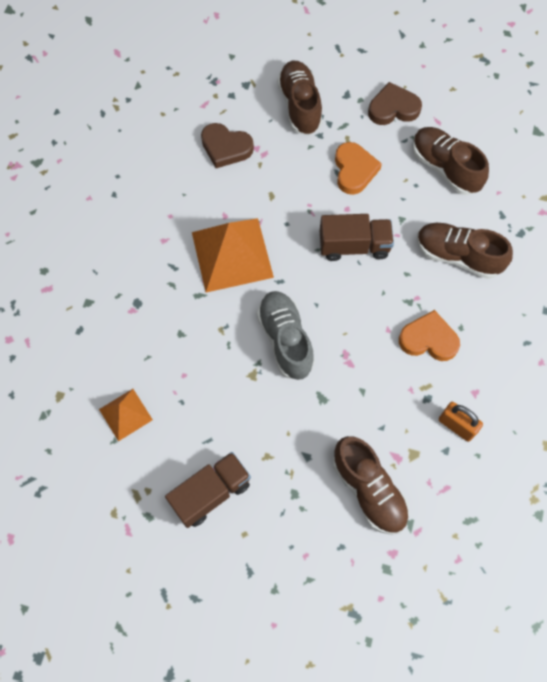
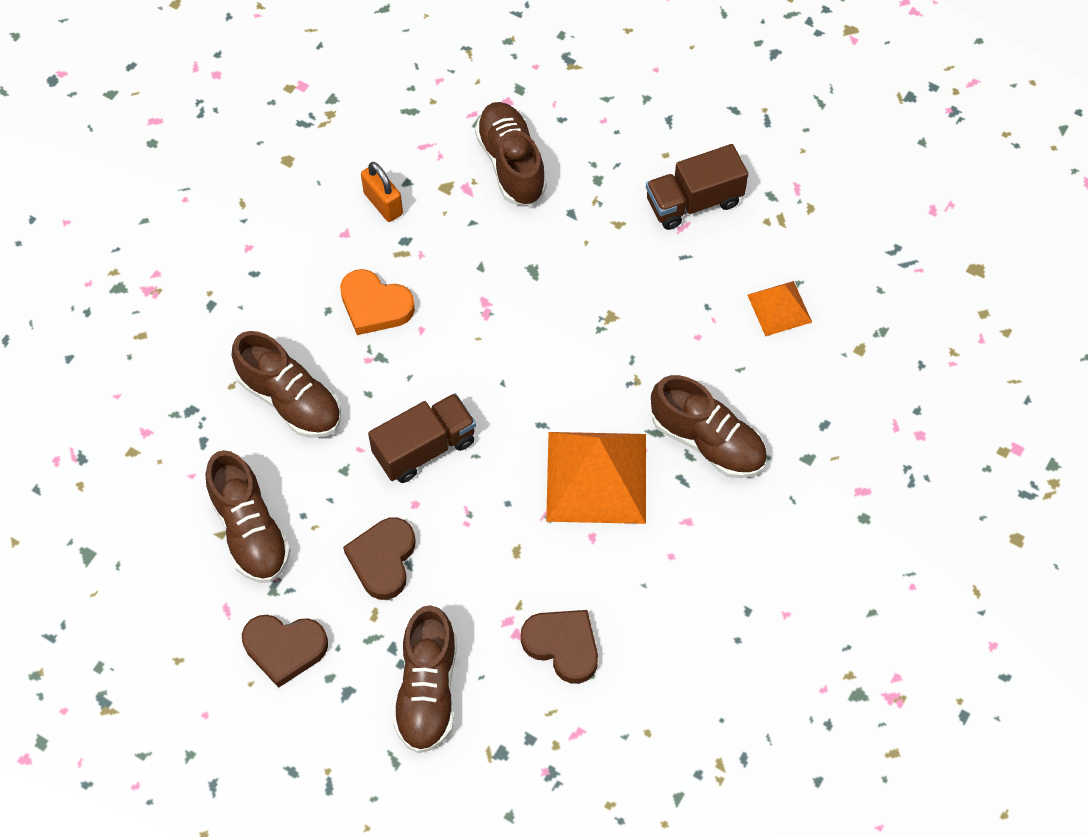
camera: 165 degrees left, 5 degrees down
(161, 297) = (707, 441): none -> brown shoe
(285, 340) = (557, 348): grey shoe -> none
(354, 170) = (383, 560): orange heart -> brown heart
(354, 246) = (424, 448): brown truck -> brown truck turned 135 degrees clockwise

